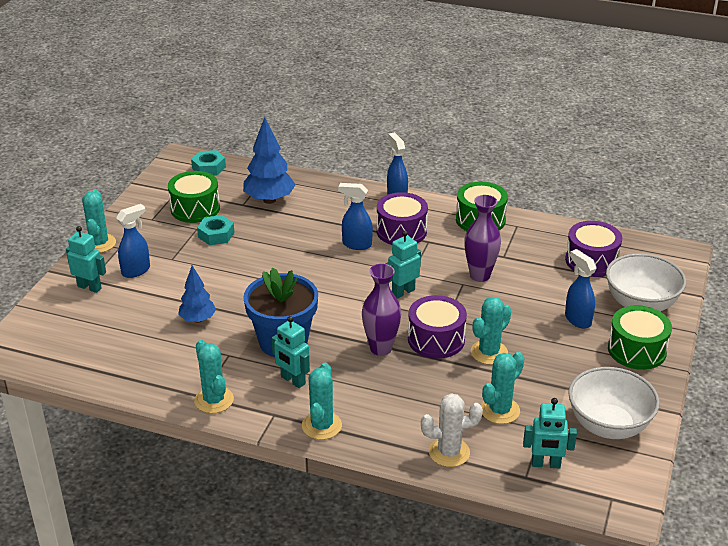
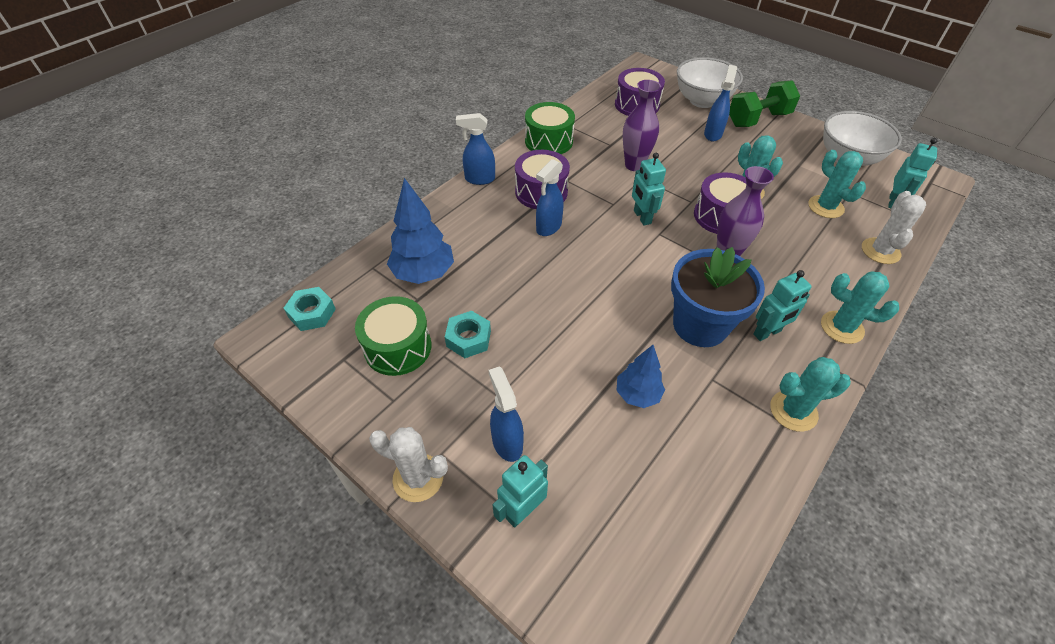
camera: 70 degrees left, 15 degrees up
(99, 243) = (418, 478): turquoise cactus -> white cactus
(577, 319) = (713, 134): blue spray bottle -> blue spray bottle turned 120 degrees clockwise
(637, 350) = (758, 119): green drum -> green dumbbell

